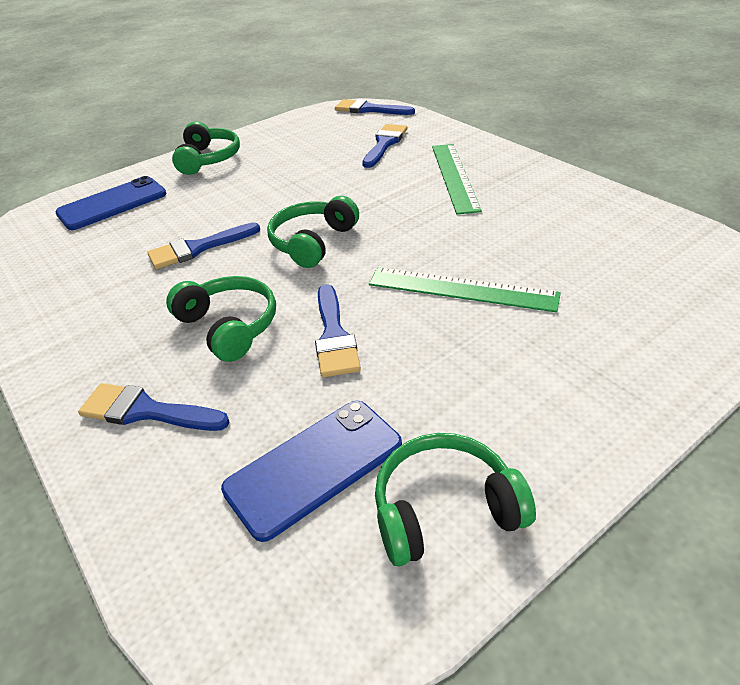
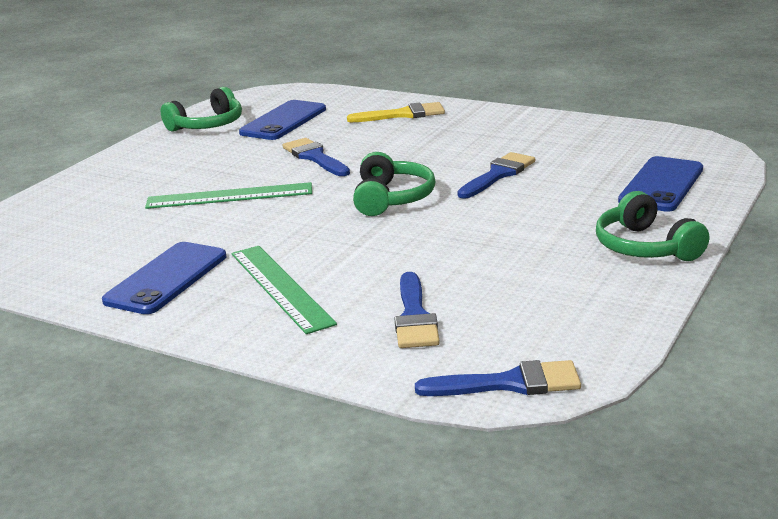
camera: 155 degrees right, 15 degrees down
(147, 411) = (402, 115): blue brush -> yellow brush
(229, 326) = (399, 146): green headphones -> none
(539, 200) = (166, 278): none -> blue phone

